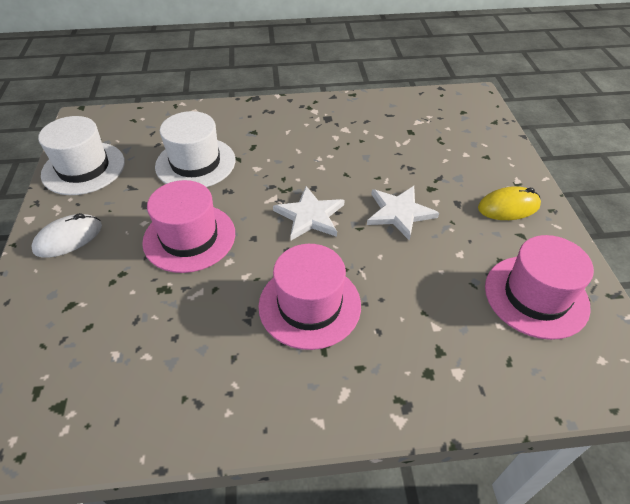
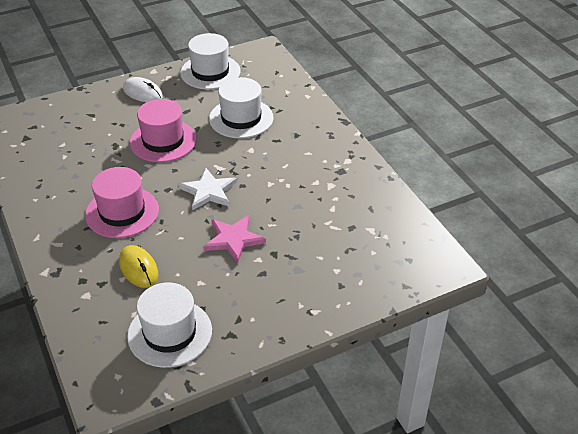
camera: 70 degrees right, 5 degrees down
(399, 213) = (233, 239): white star -> pink star
(508, 207) = (272, 307): yellow mouse -> yellow mouse (138, 268)
(536, 296) = (170, 333): pink hat -> white hat

